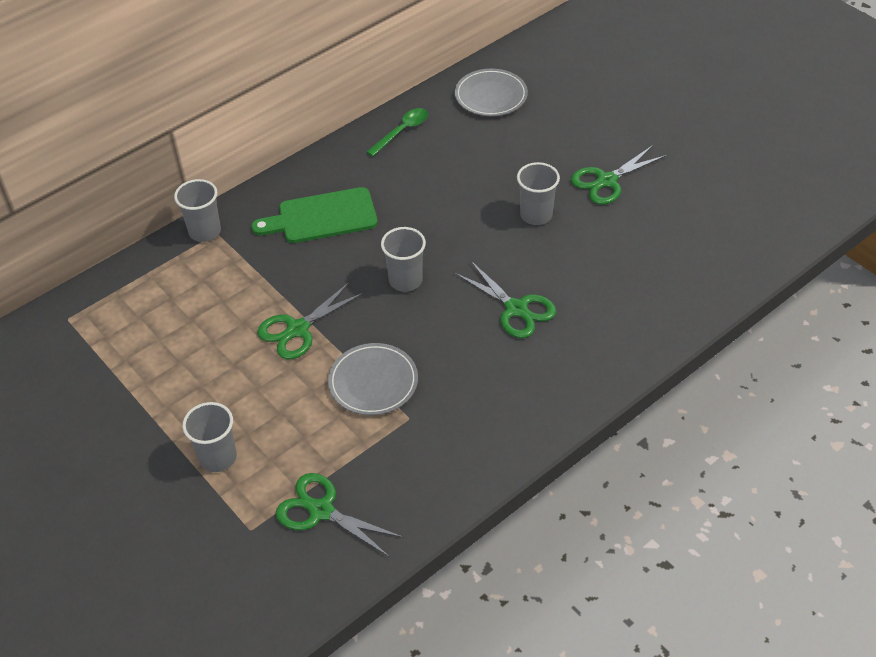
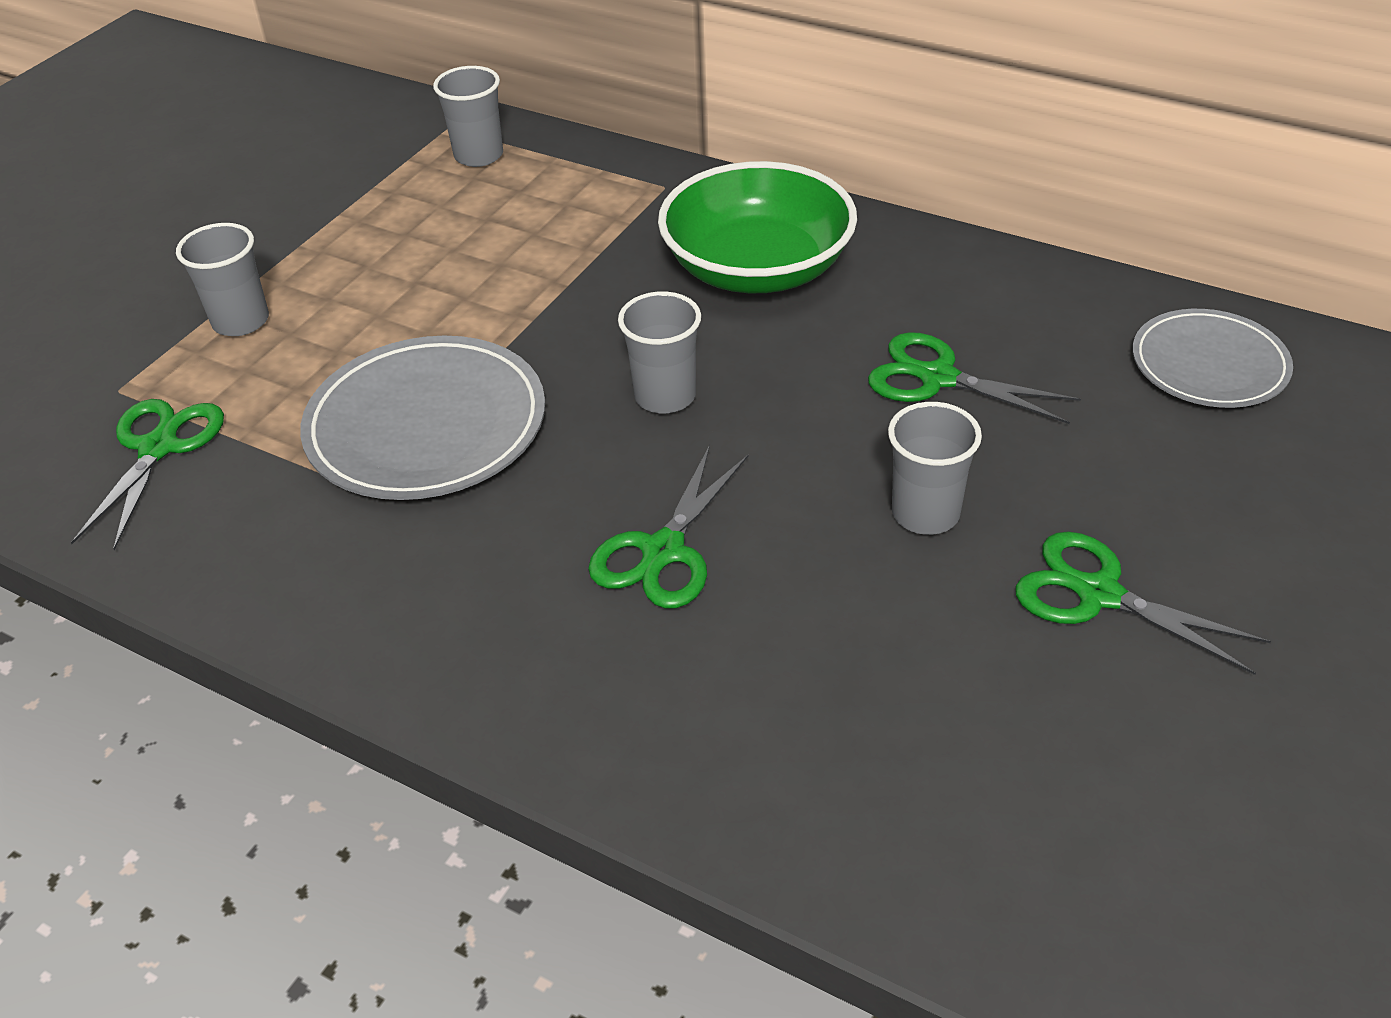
camera: 70 degrees right, 5 degrees down
(205, 231) = (661, 176): grey cup -> grey cup (479, 155)
(297, 329) = (506, 317): green scissors -> green scissors (937, 378)
(322, 217) = (757, 268): green cutting board -> green bowl
(373, 382) = (426, 426): grey plate -> grey plate, size x1.56
(402, 131) = (1020, 289): green spoon -> none

